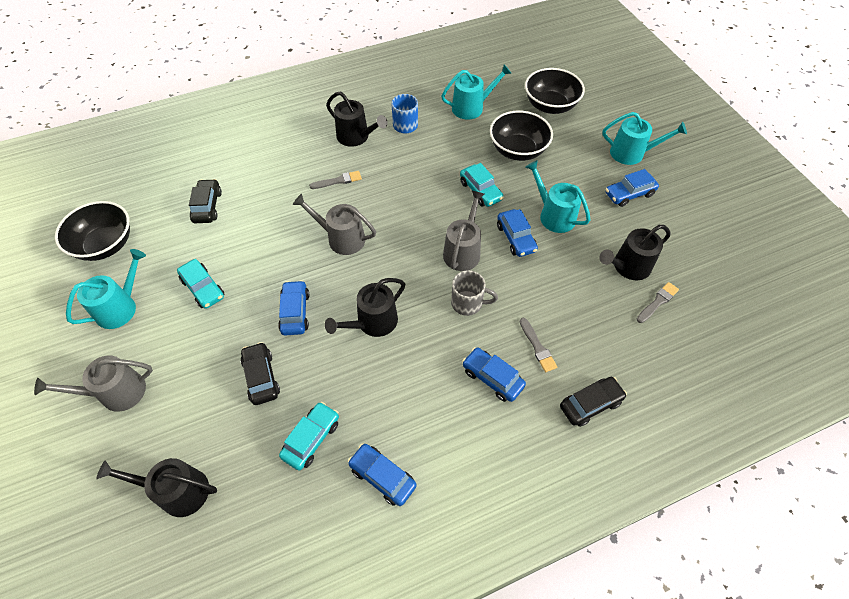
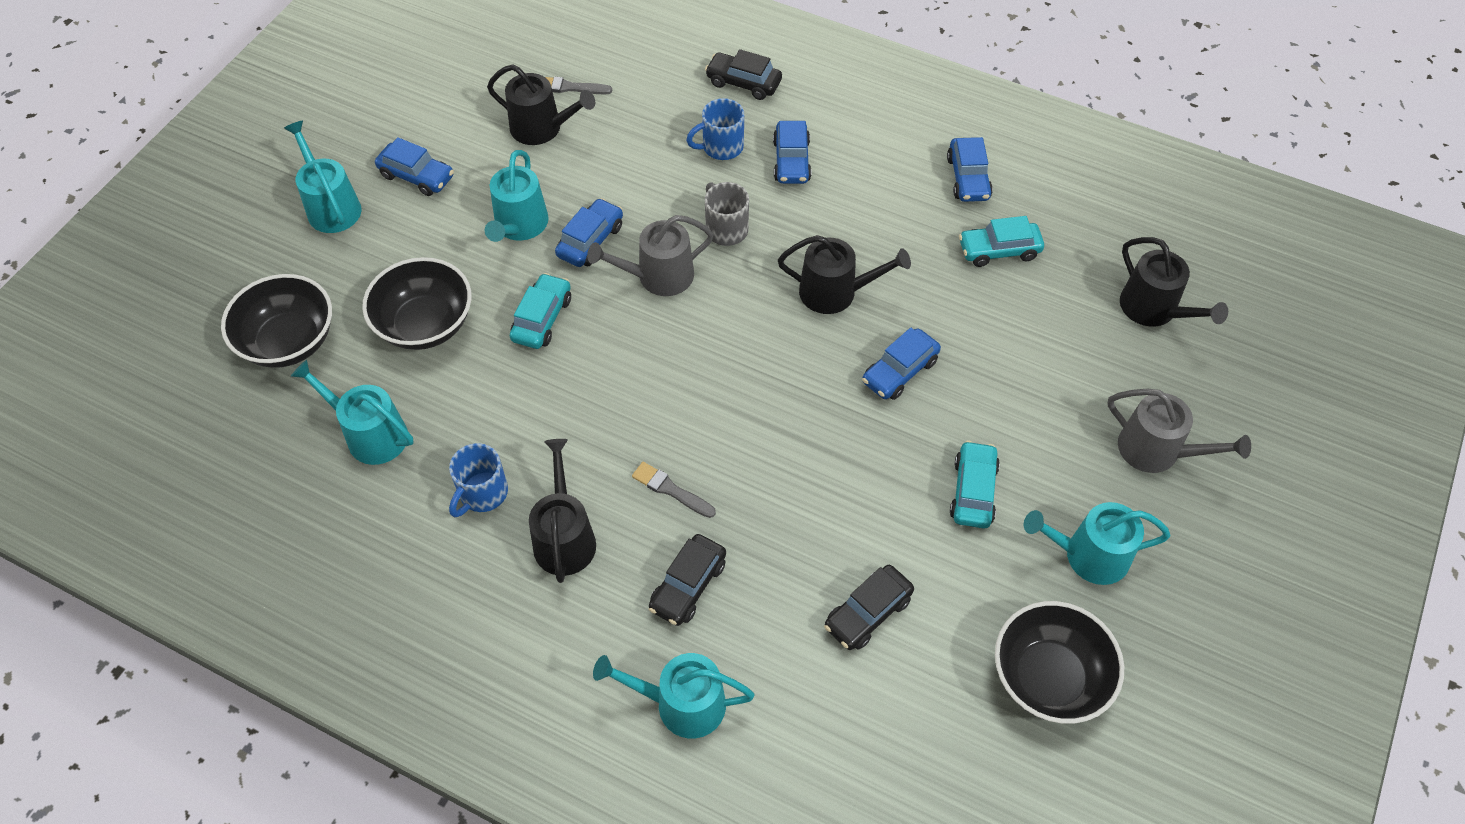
camera: 130 degrees left, 0 degrees up
(250, 131) = (682, 704): none -> turquoise watering can
(261, 377) = (995, 338): black car -> black car (688, 585)
(342, 238) = (759, 407): grey watering can -> none
(537, 347) = (721, 147): grey brush -> blue mug

